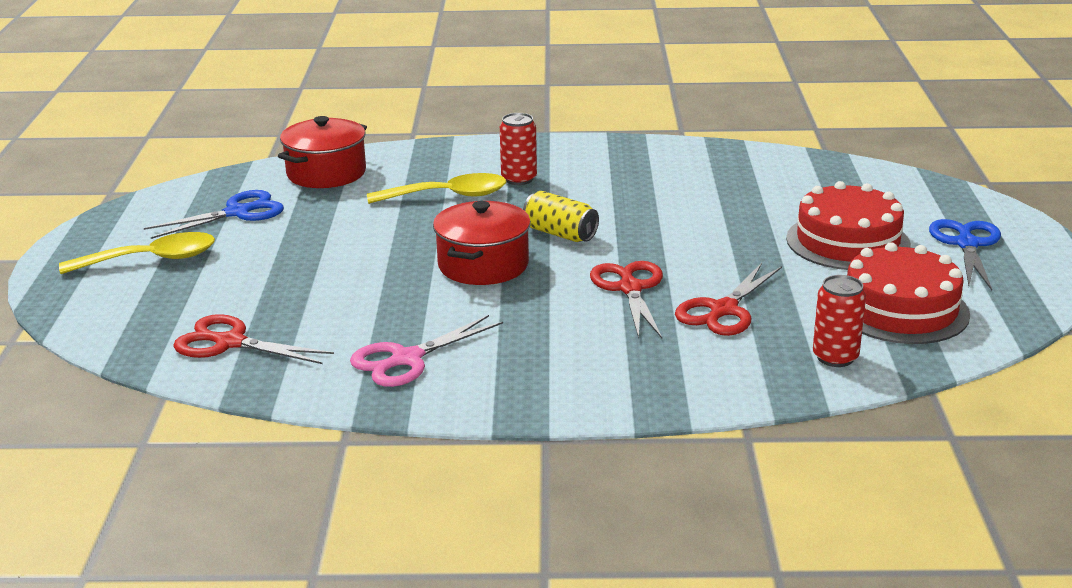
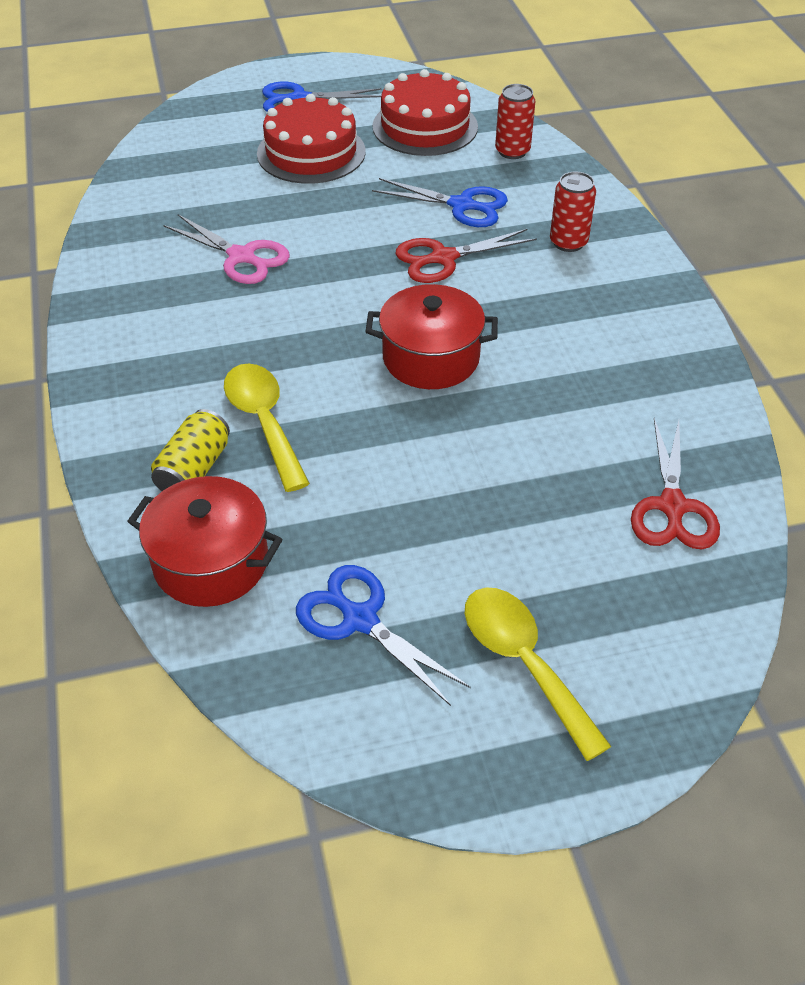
camera: 105 degrees left, 20 degrees up
(407, 359) = (633, 369): pink scissors -> pink scissors (241, 257)
(519, 179) = (204, 372): red can -> red can (568, 242)
(560, 234) = (342, 317): yellow can -> yellow can (194, 469)
(723, 310) = (461, 205): red scissors -> blue scissors

